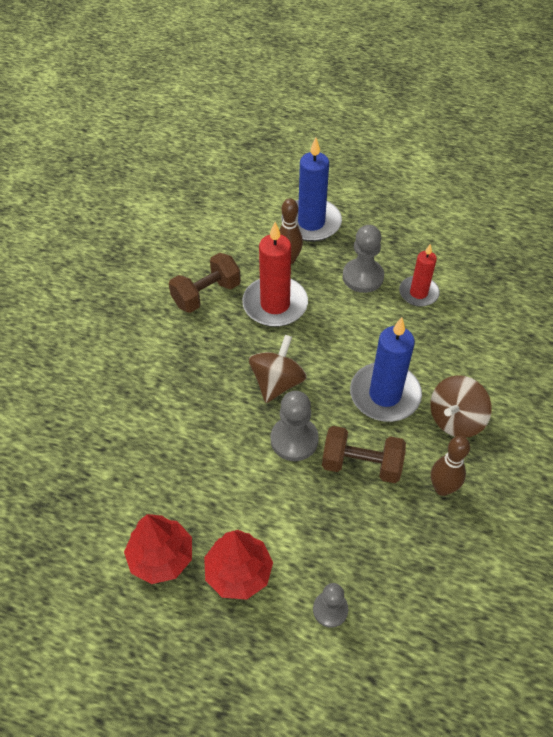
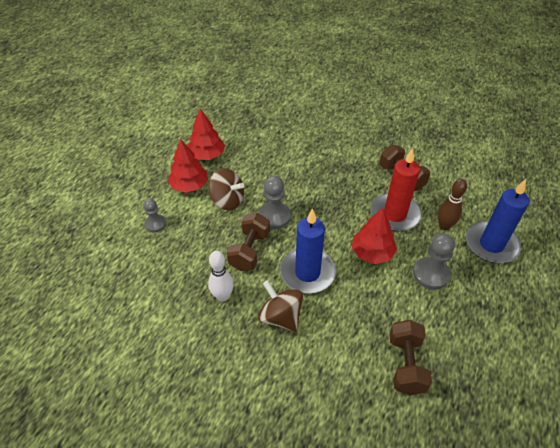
camera: 95 degrees right, 5 degrees down
(277, 383) = (321, 211): brown spinning top -> brown spinning top (227, 201)
(341, 329) = (372, 253): none -> red tree
(418, 293) = (416, 313): red candle -> none
(442, 488) = (222, 296): brown bowling pin -> white bowling pin
(481, 305) = (406, 364): none -> brown dumbbell

